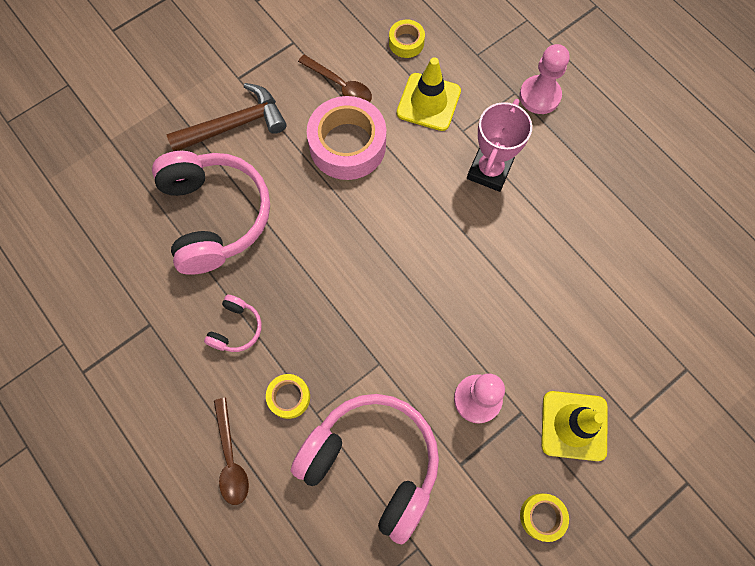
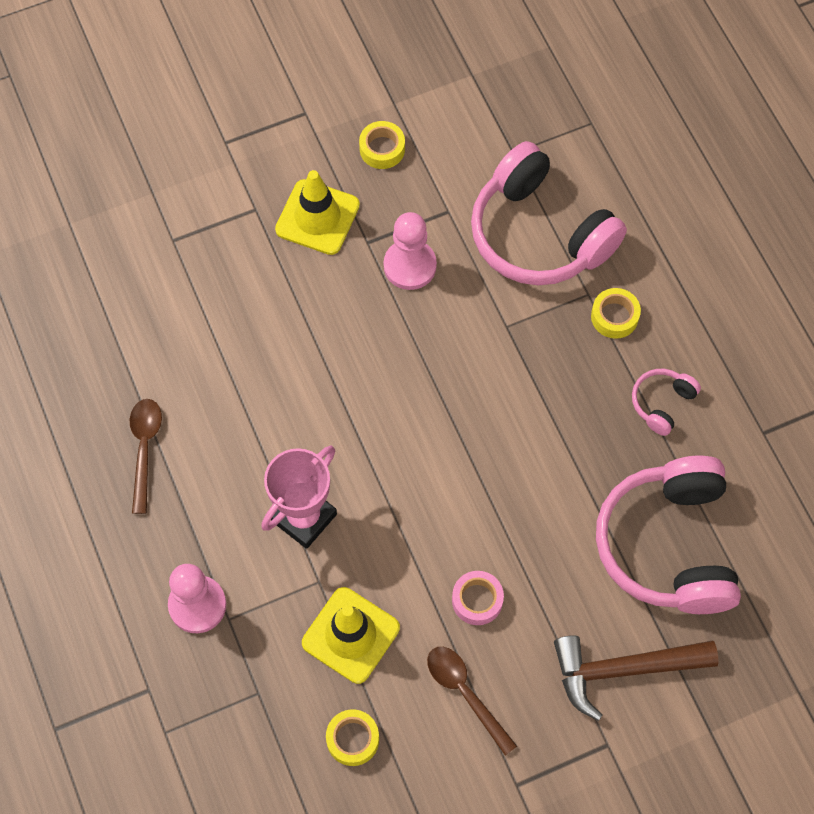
camera: 165 degrees left, 5 degrees down
(230, 458) = (687, 273): brown spoon -> brown spoon (145, 449)
(347, 145) = (477, 600): pink tape -> pink tape, size x0.49

